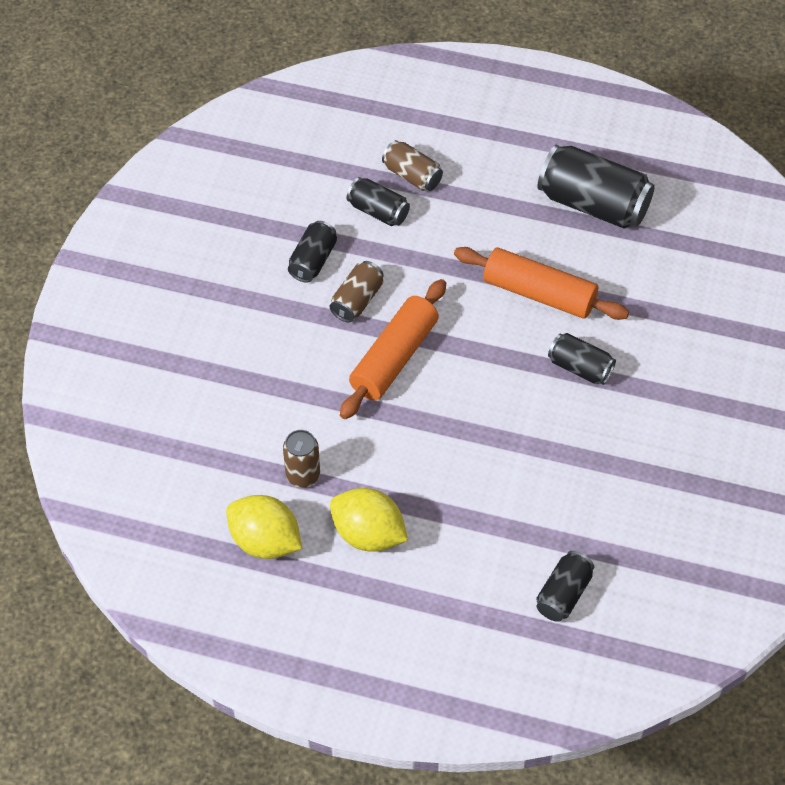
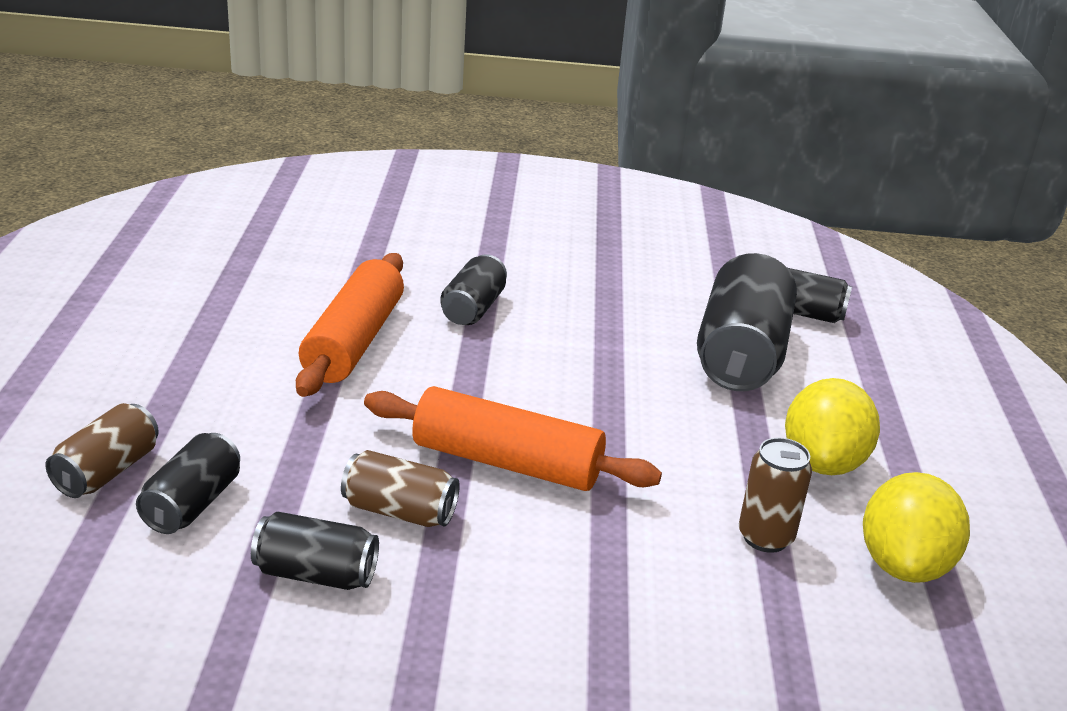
camera: 105 degrees left, 25 degrees down
(593, 204) = (182, 304): black can -> black can (740, 355)

